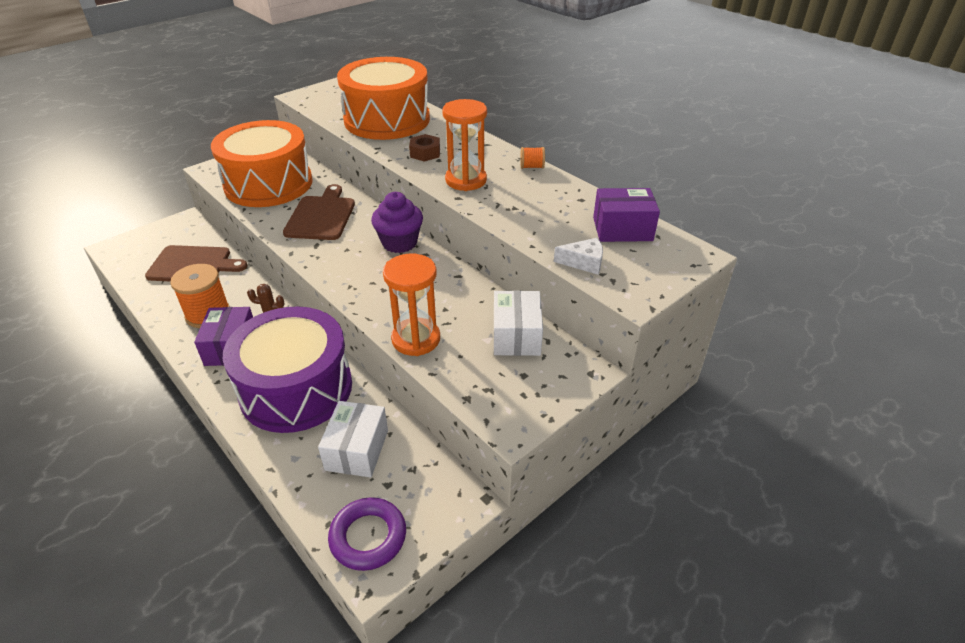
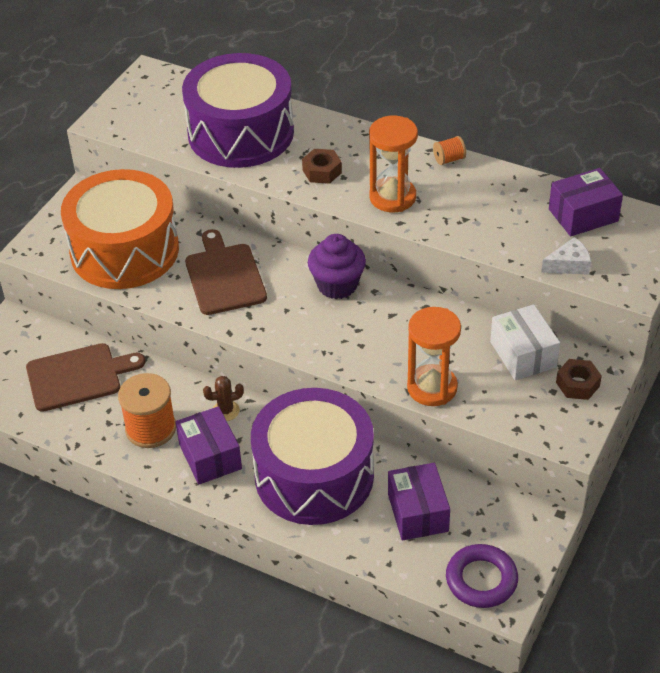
camera: 20 degrees left, 5 degrees up
(357, 450) = (418, 512): white box -> purple box
(387, 120) = (241, 133): orange drum -> purple drum
(551, 376) = (577, 384): none -> brown nut

